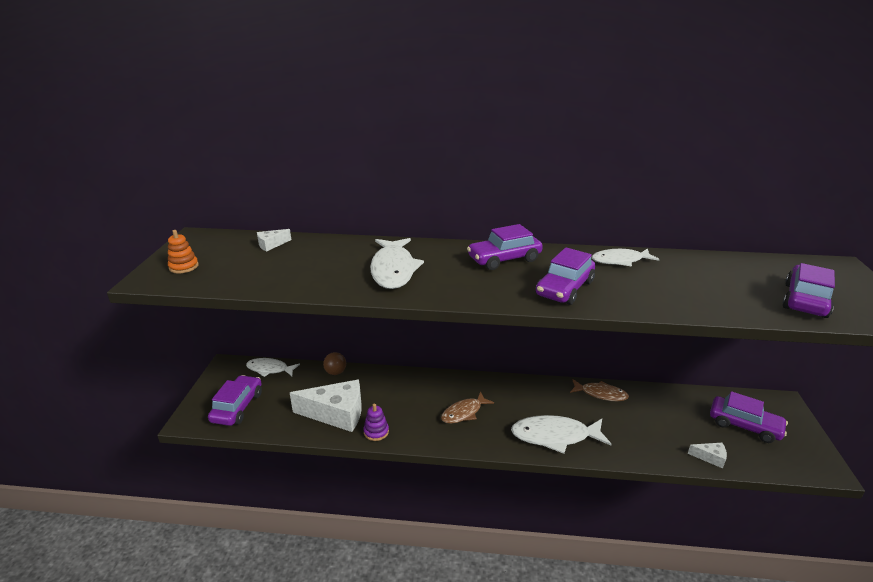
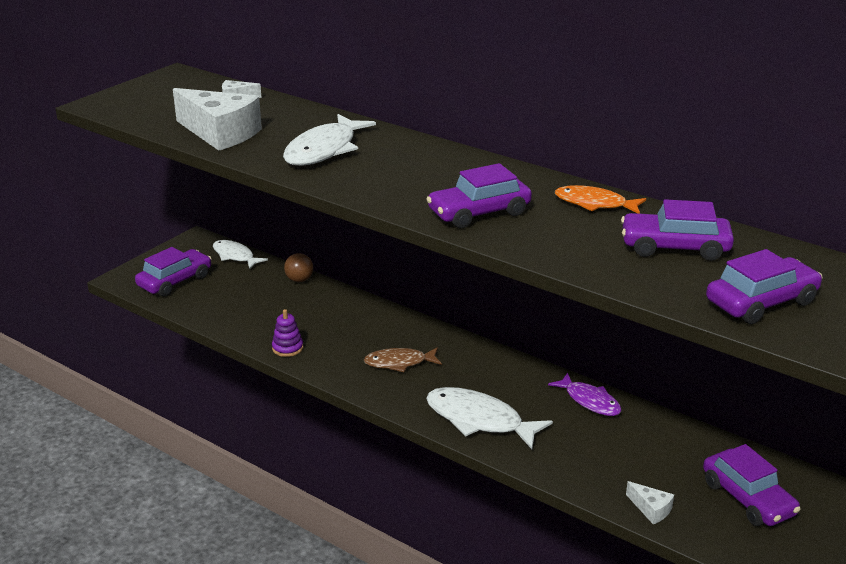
camera: 30 degrees right, 0 degrees up
(184, 267) = (136, 100): orange stacking toy -> none
(336, 414) = (263, 319): white cheese -> white cheese (220, 133)
(504, 259) = (457, 169): purple car -> purple car (674, 247)
(601, 394) = (589, 401): brown fish -> purple fish
(620, 260) = (594, 204): white fish -> orange fish

